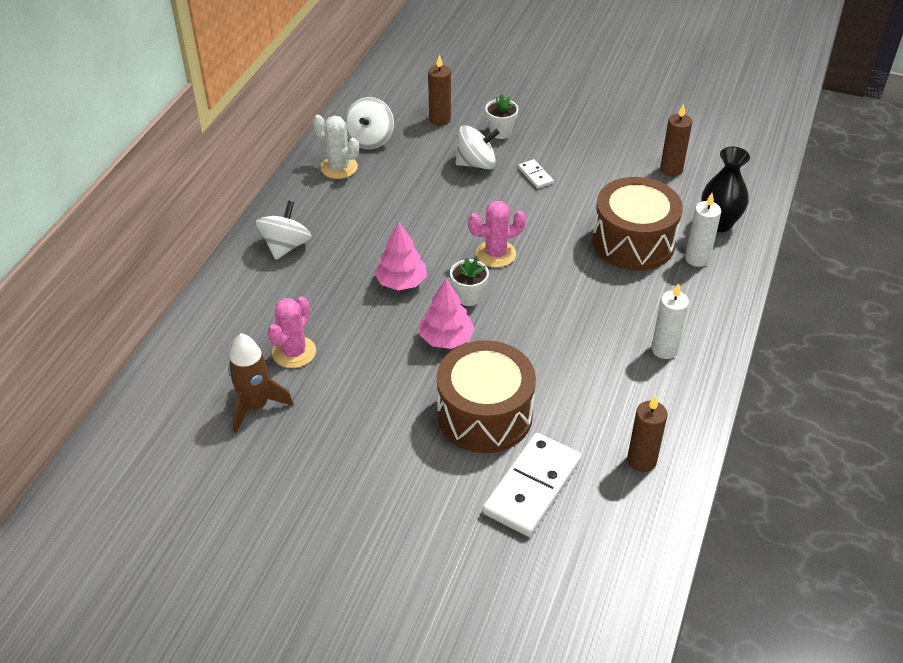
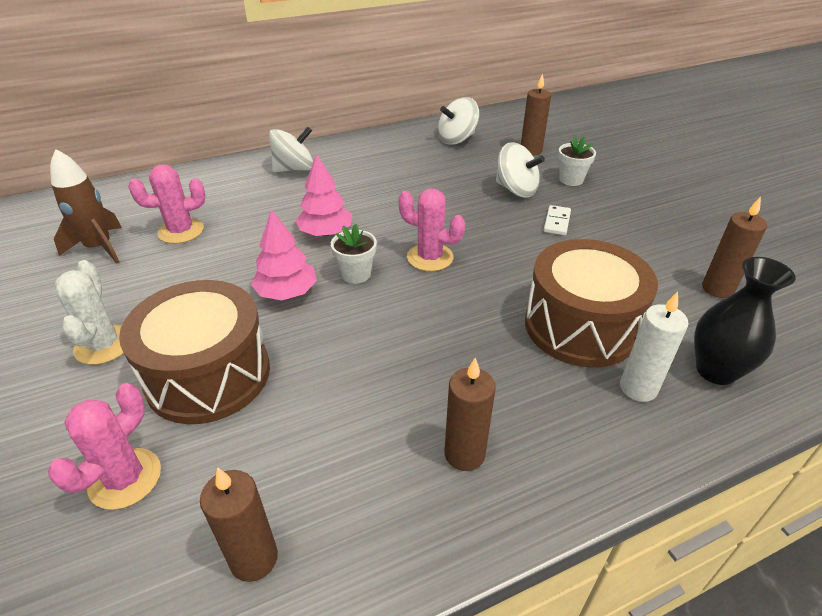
camera: 45 degrees right, 5 degrees down
(339, 167) = (407, 144): white cactus -> white cactus (104, 345)
(532, 487) = (125, 478): white domino -> pink cactus
(664, 349) = (464, 454): white candle -> brown candle

